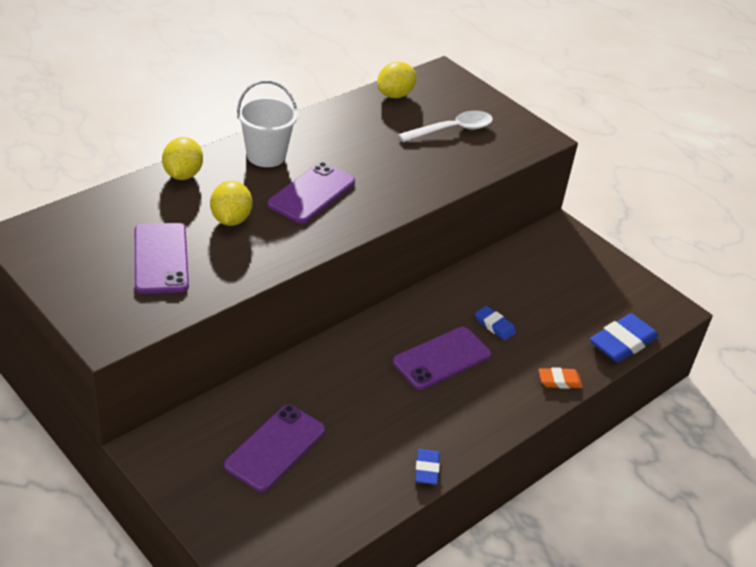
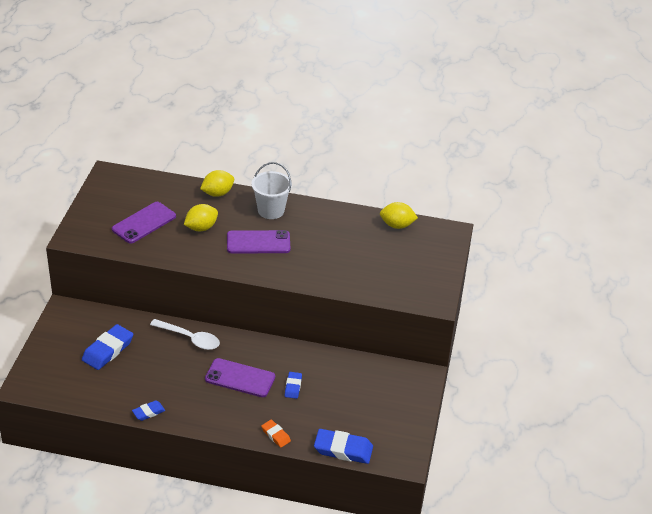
camera: 55 degrees right, 0 degrees up
(275, 448) = (108, 350): purple phone -> blue eraser
(452, 130) = (391, 263): white spoon -> white spoon (189, 338)

